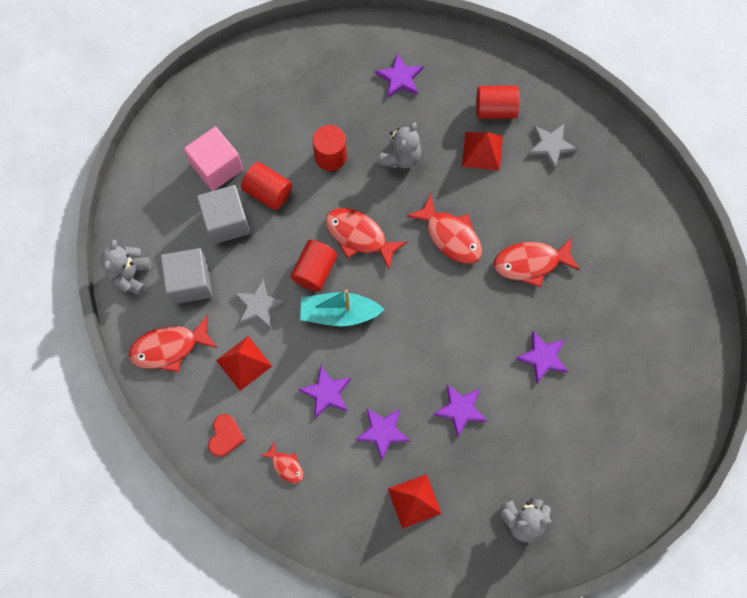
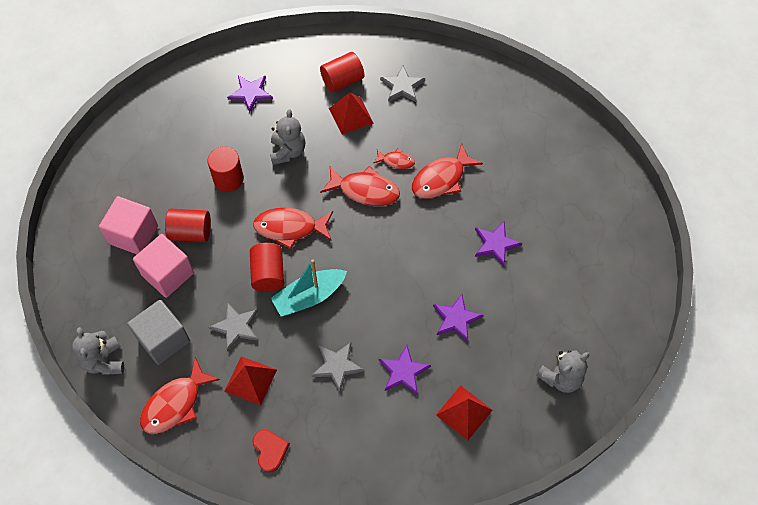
camera: 30 degrees left, 10 degrees down
(226, 222) = (168, 274): grey cube -> pink cube
(286, 465) = (338, 445): red fish -> red fish (396, 161)
(326, 392) = (337, 366): purple star -> grey star

